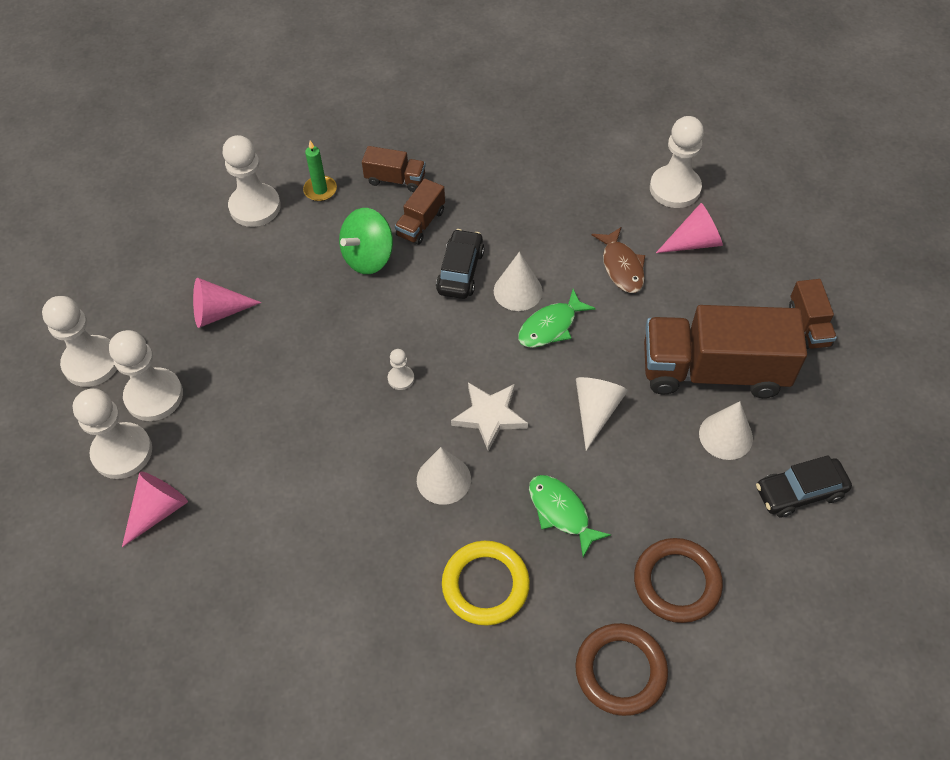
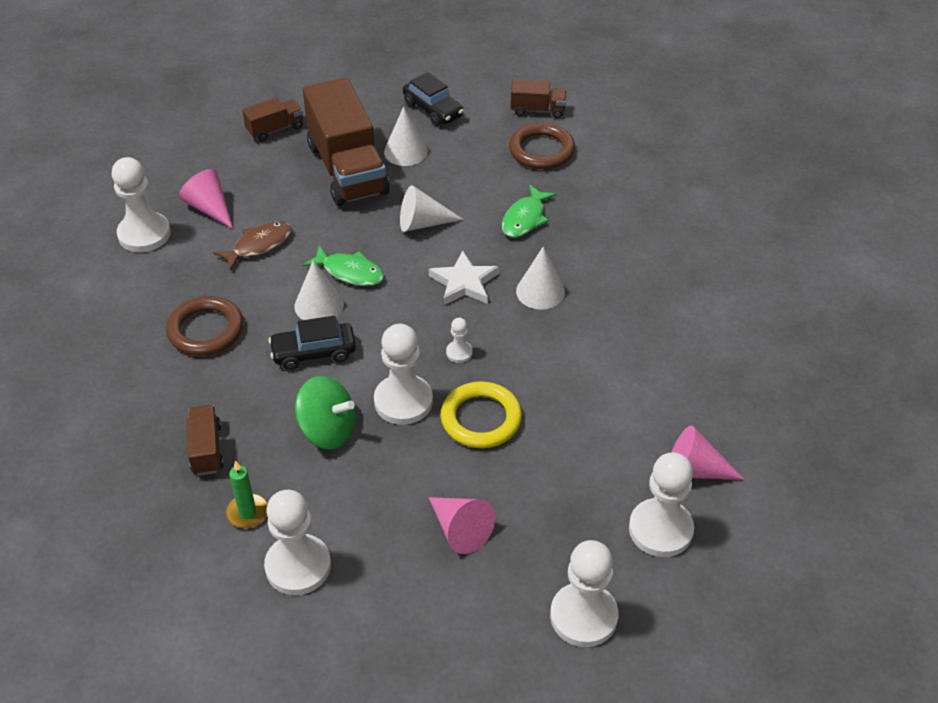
camera: 115 degrees left, 10 degrees down
(154, 396) = (587, 535): white pawn -> white pawn (403, 401)
(421, 223) = (262, 405): brown truck -> brown truck (537, 110)
(485, 585) = (610, 241): yellow ring -> yellow ring (481, 419)
(620, 671) = (622, 161): brown ring -> brown ring (206, 330)

